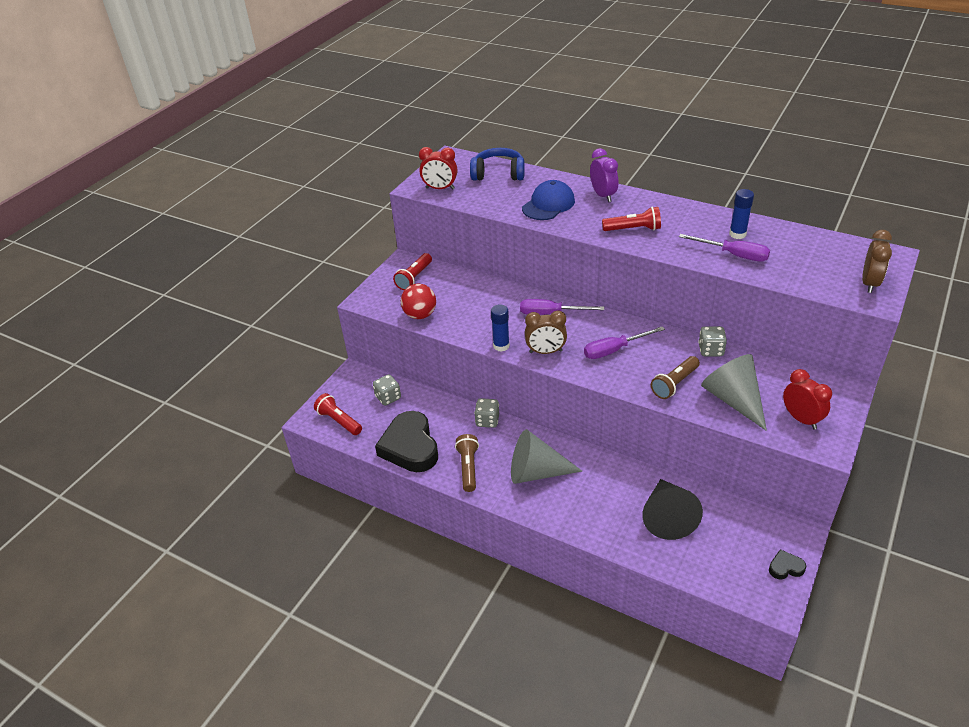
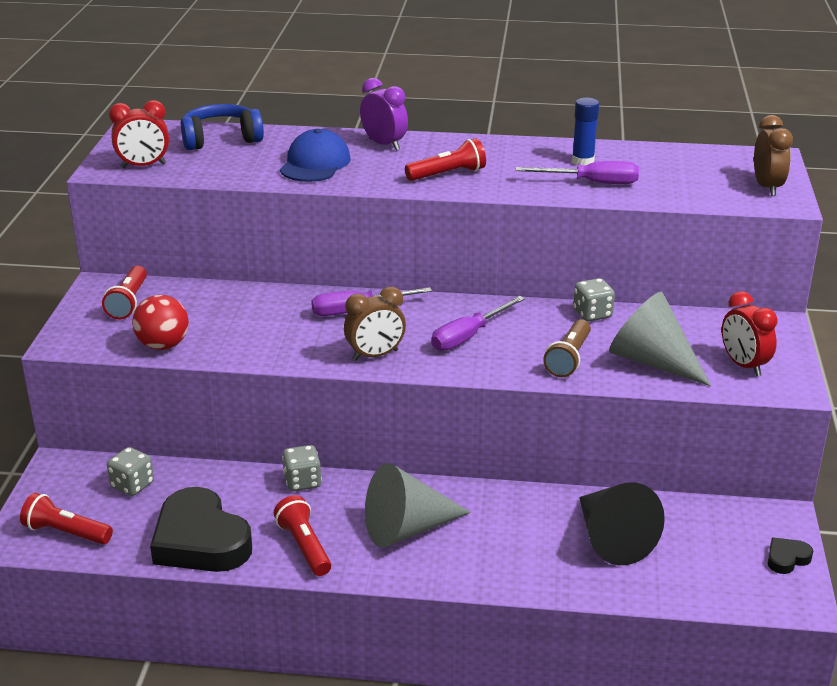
camera: 25 degrees left, 10 degrees down
(468, 468) = (304, 546): brown flashlight -> red flashlight
(501, 346) = (307, 360): blue glue stick -> none
(801, 419) = (743, 365): red clock -> red clock turned 150 degrees counterclockwise

